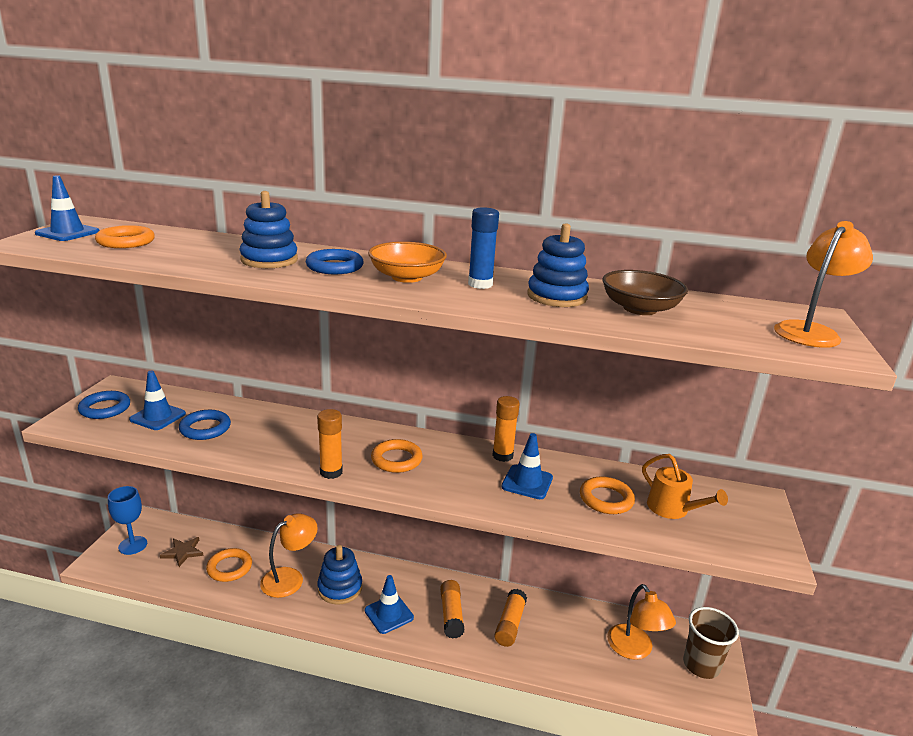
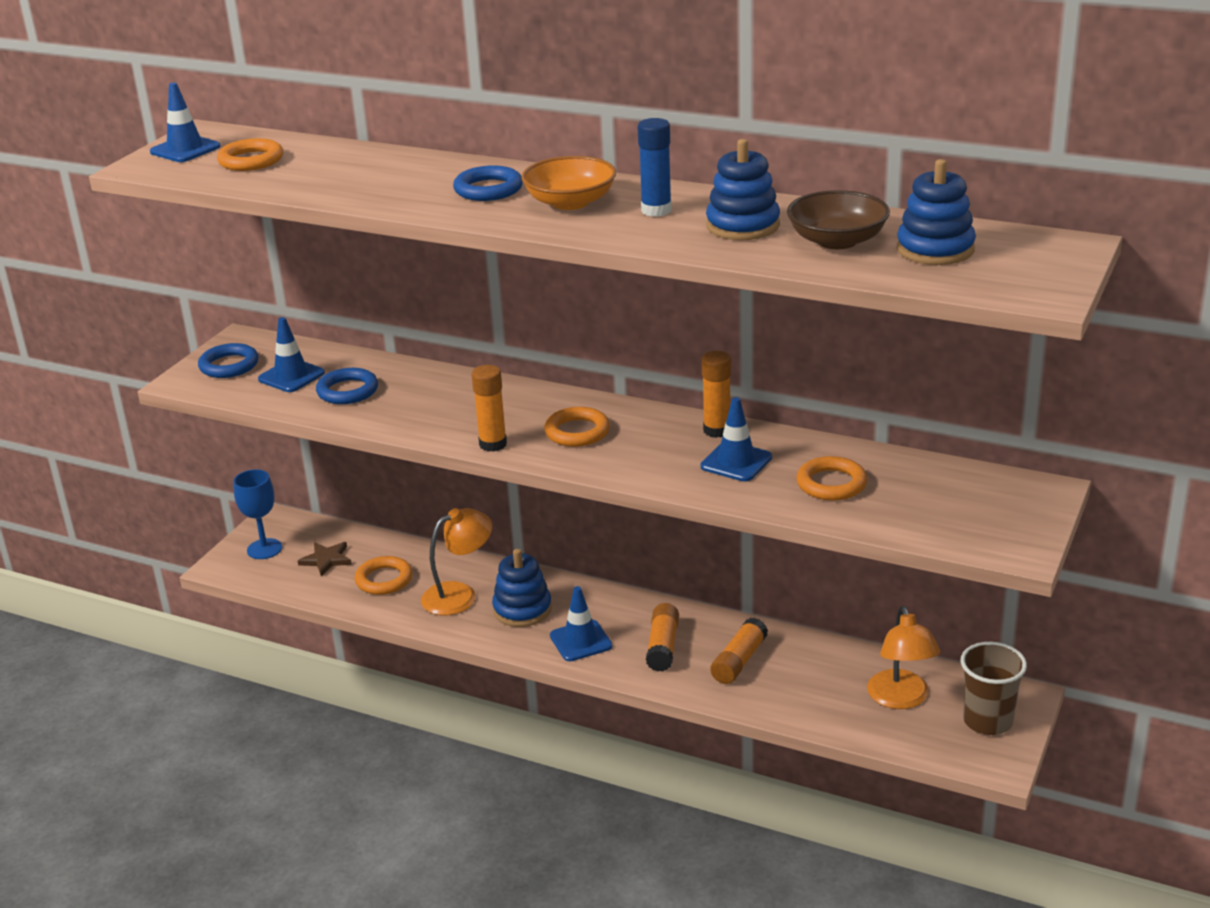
camera: 15 degrees right, 5 degrees up
(269, 260) = (413, 182): blue stacking toy -> blue stacking toy (935, 249)
(672, 509) = (914, 498): orange watering can -> none
(811, 331) = (1035, 268): orange lamp -> none

